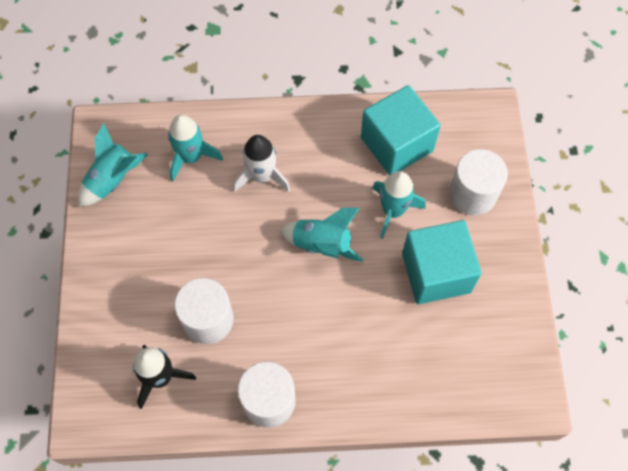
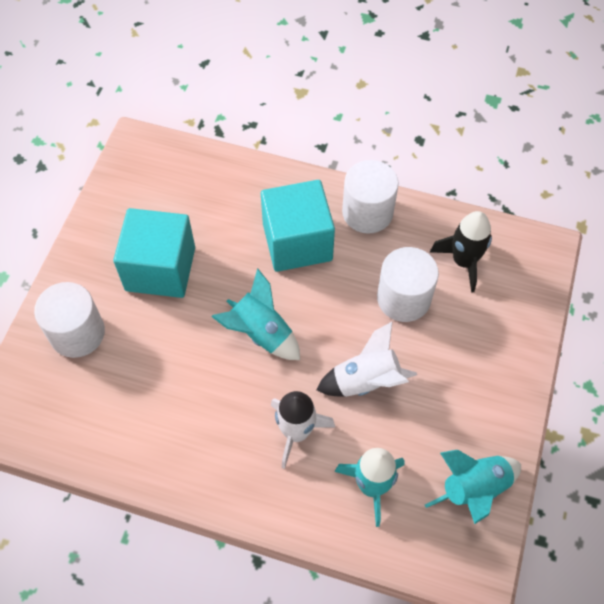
camera: 160 degrees left, 5 degrees down
(219, 234) = (366, 381): none -> white rocket
(393, 211) = (170, 343): turquoise rocket -> none
(396, 144) = (126, 417): turquoise cube -> turquoise cube (297, 242)

